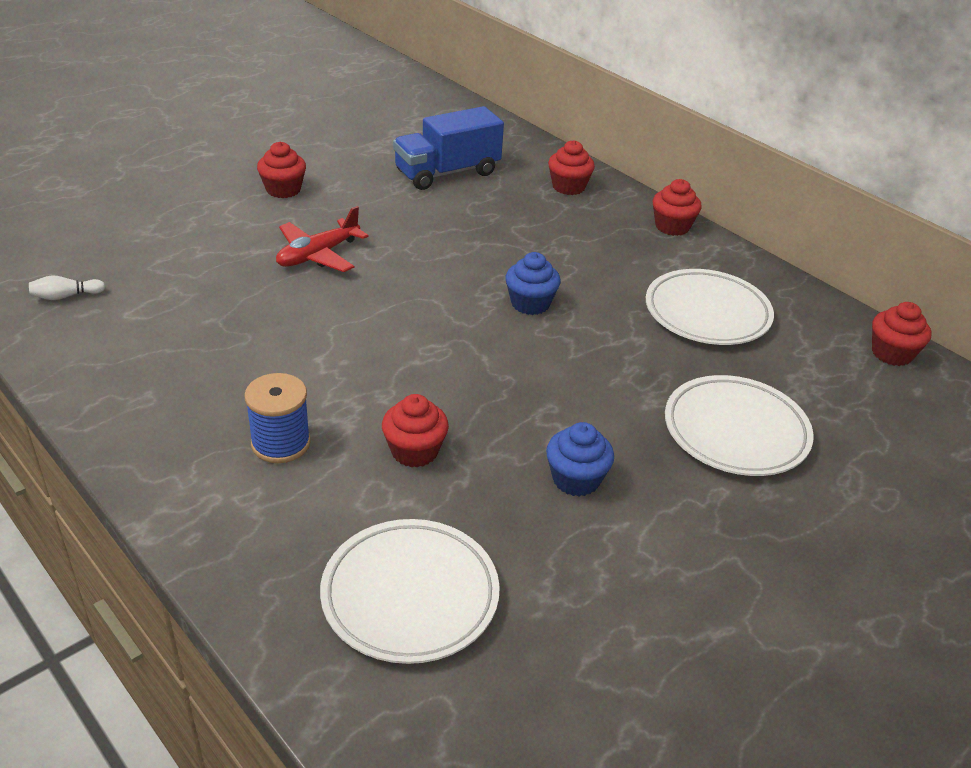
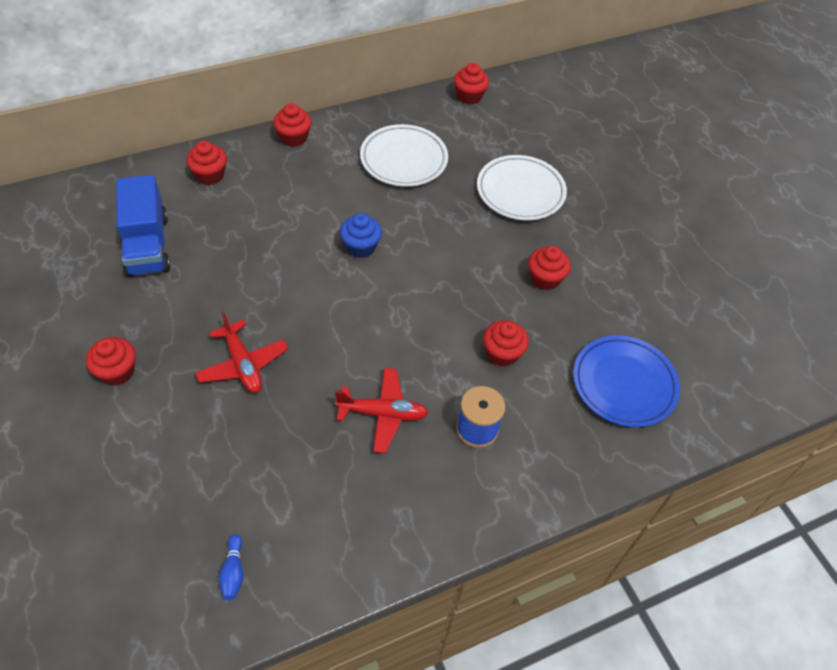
camera: 75 degrees left, 15 degrees up
(66, 296) = (233, 572): white bowling pin -> blue bowling pin
(282, 361) = (383, 414): none -> red plane
(410, 596) = (624, 384): white plate -> blue plate
(576, 479) = (545, 279): blue cupcake -> red cupcake

